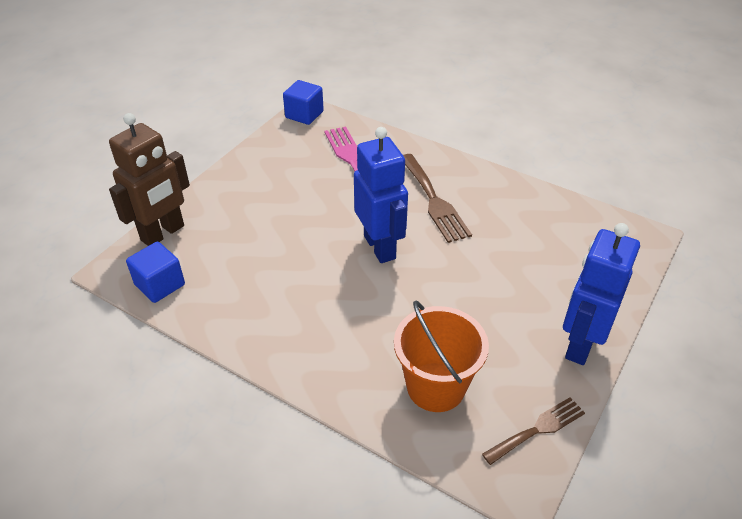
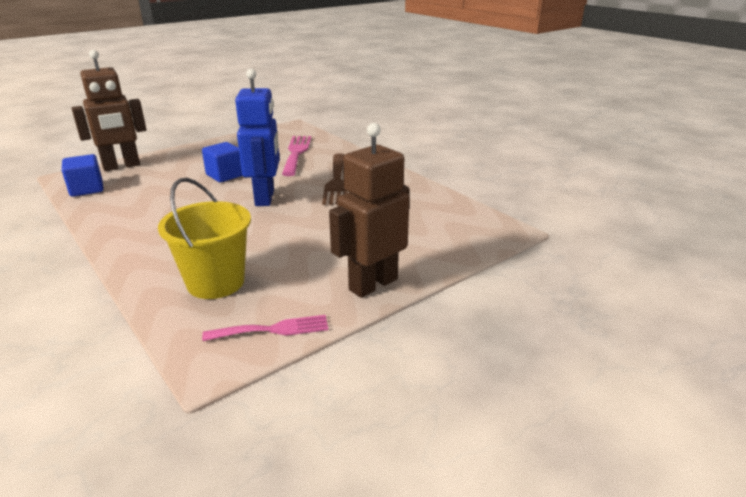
camera: 20 degrees right, 15 degrees down
(304, 115) = (288, 128): blue cube -> blue cube (225, 175)
(436, 387) = (215, 282): orange bucket -> yellow bucket
(537, 429) = (273, 329): brown fork -> pink fork
(580, 344) = (373, 284): blue robot -> brown robot

